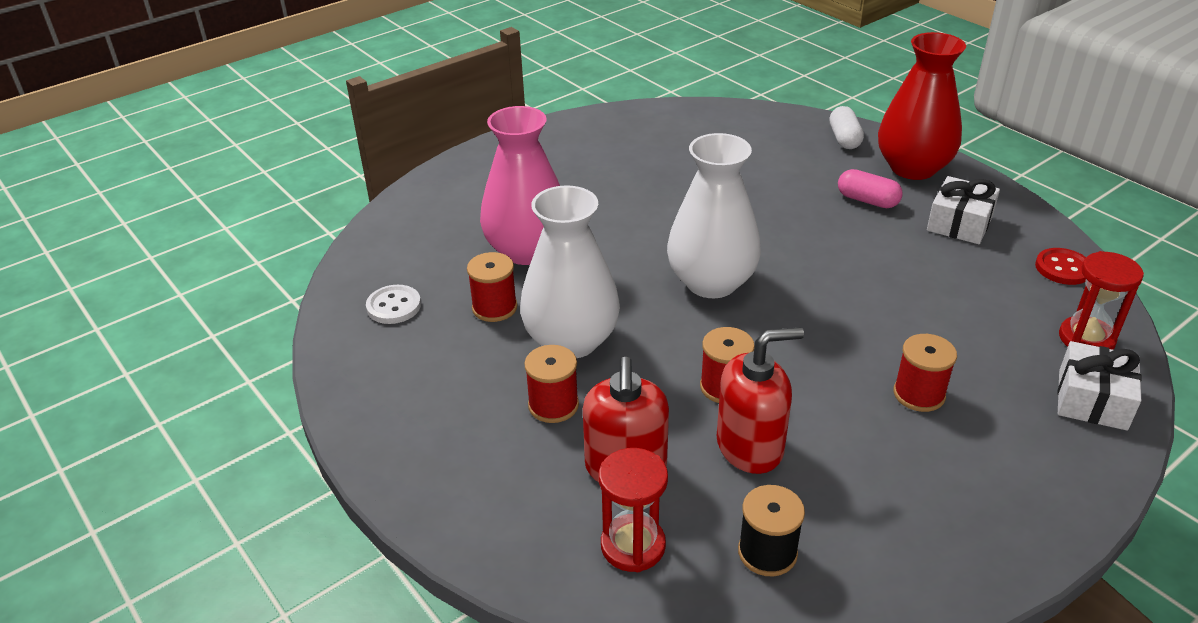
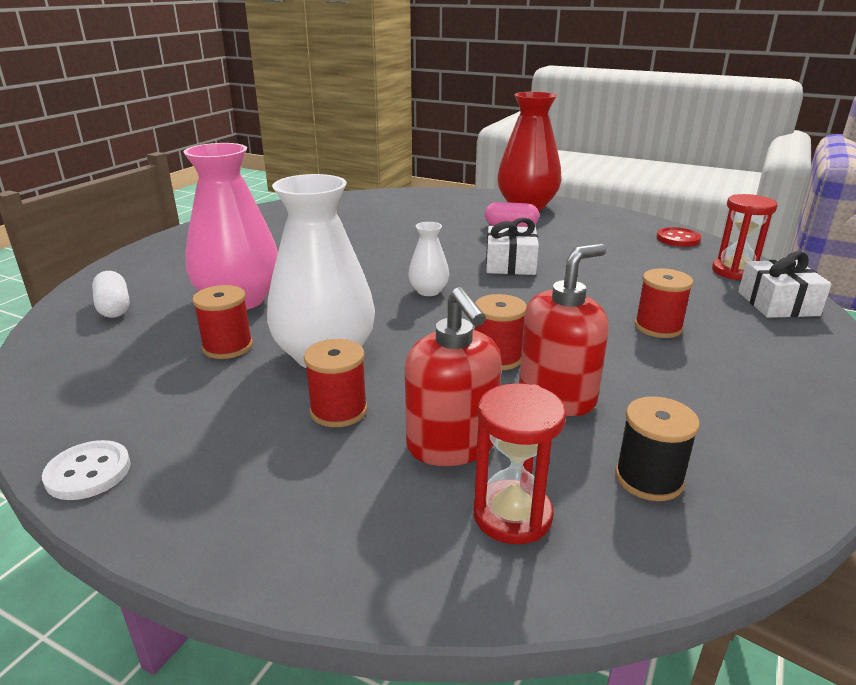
camera: 25 degrees left, 10 degrees down
(394, 306) = (108, 368): white button -> white button (88, 472)
(711, 282) = (428, 291): white vase -> white vase, size x0.47
(844, 139) = (465, 198): white capsule -> white capsule (114, 307)
(959, 223) = (586, 228): white gift -> white gift (510, 264)

